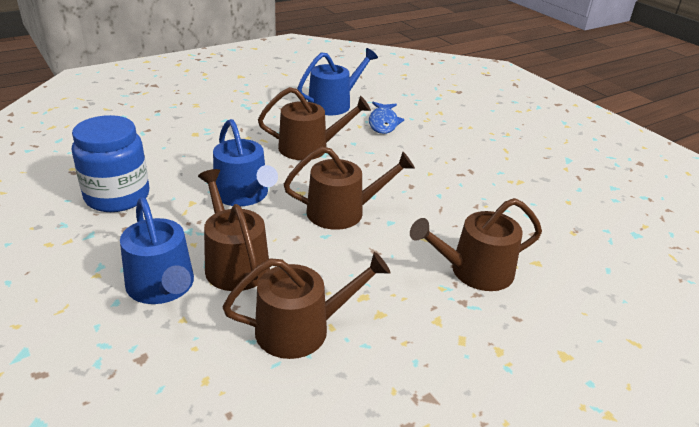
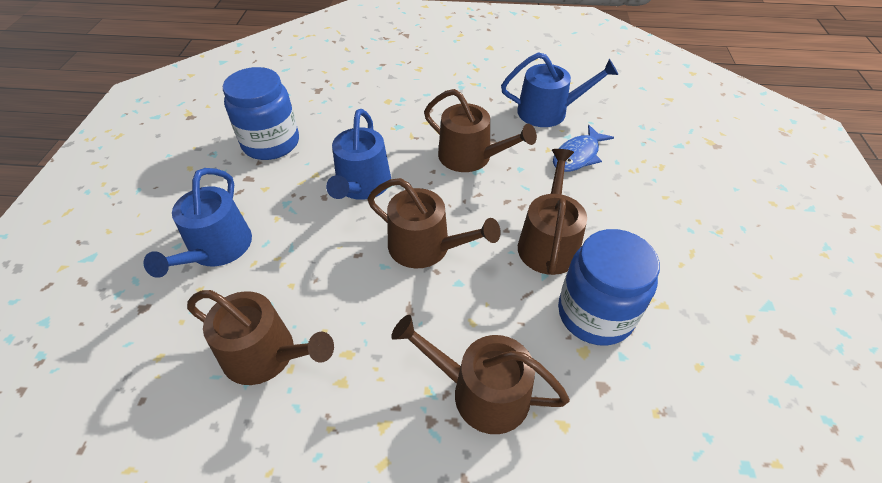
camera: 40 degrees right, 15 degrees up
(234, 263) = (285, 254): brown watering can -> brown watering can (548, 242)
(490, 201) = (595, 314): none -> blue jar

